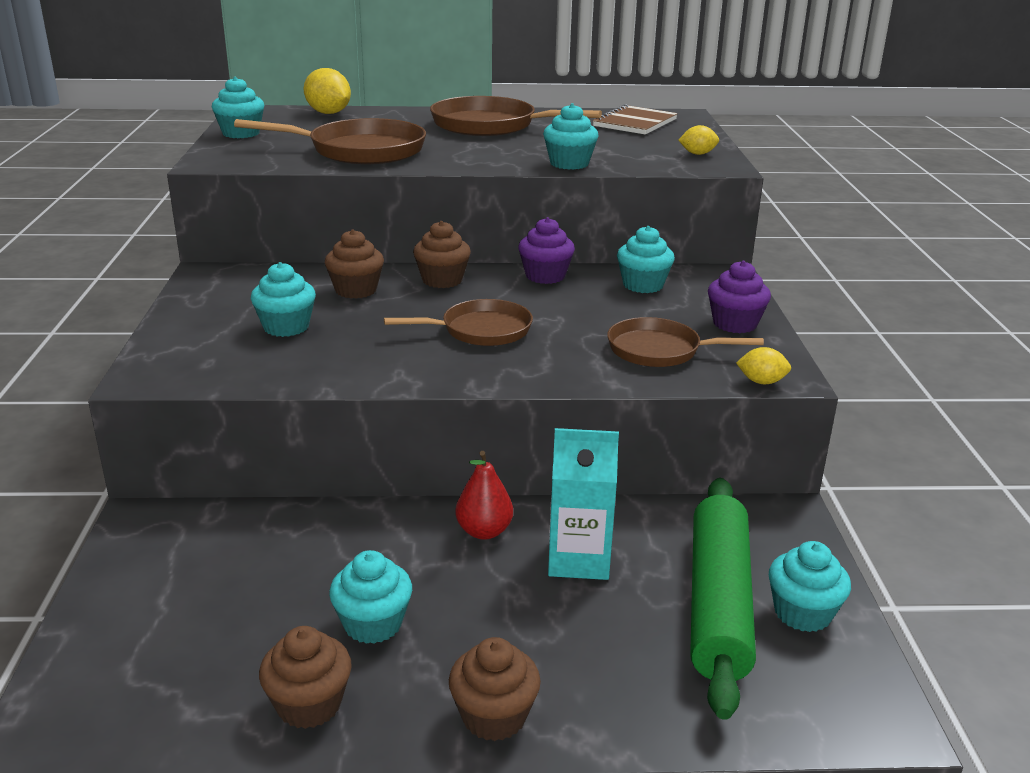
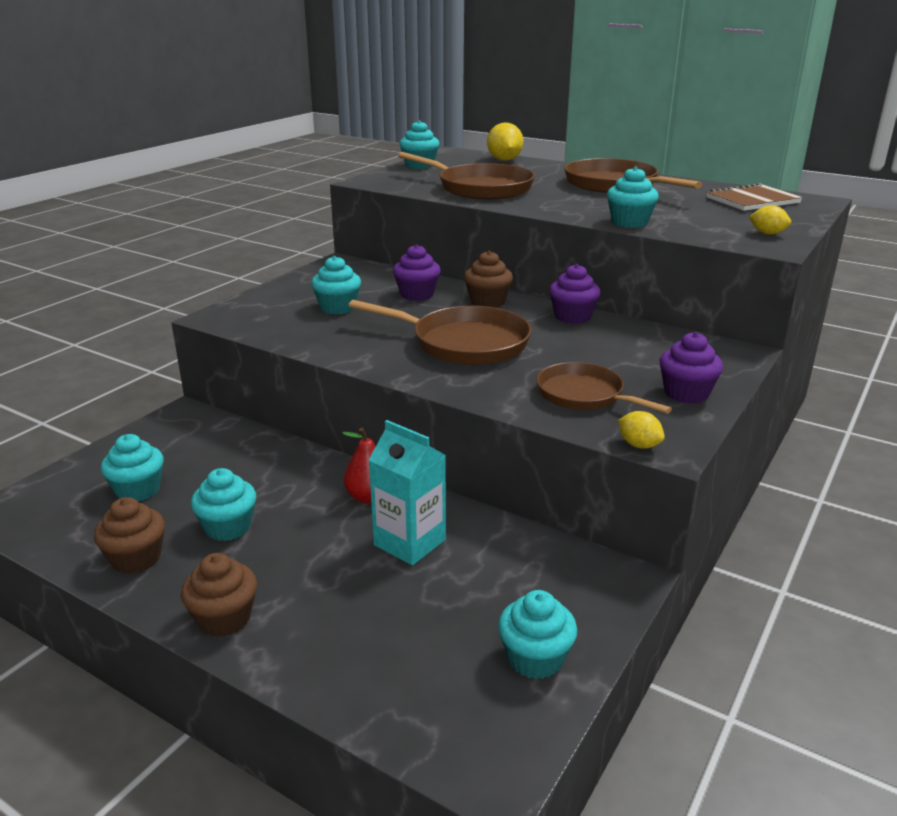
camera: 35 degrees right, 0 degrees up
(356, 290) = (417, 294): brown cupcake -> purple cupcake
(481, 330) = (464, 343): brown pan -> brown pan, size x1.51
(643, 285) = (647, 342): turquoise cupcake -> turquoise cupcake (138, 490)
(718, 603) = (474, 619): green rolling pin -> none

